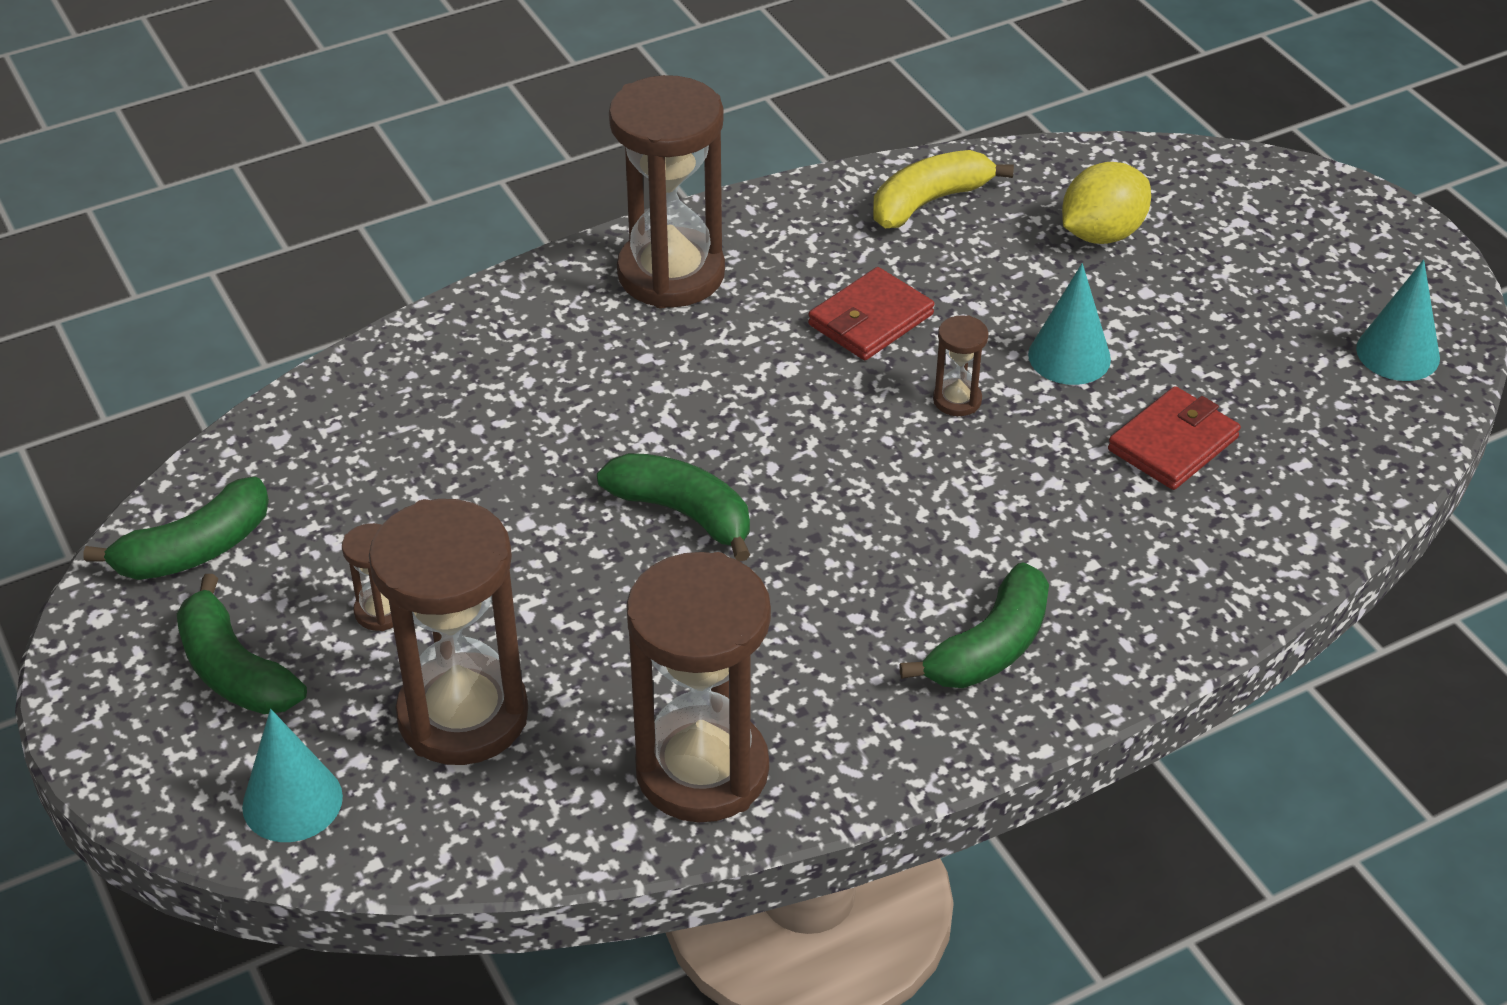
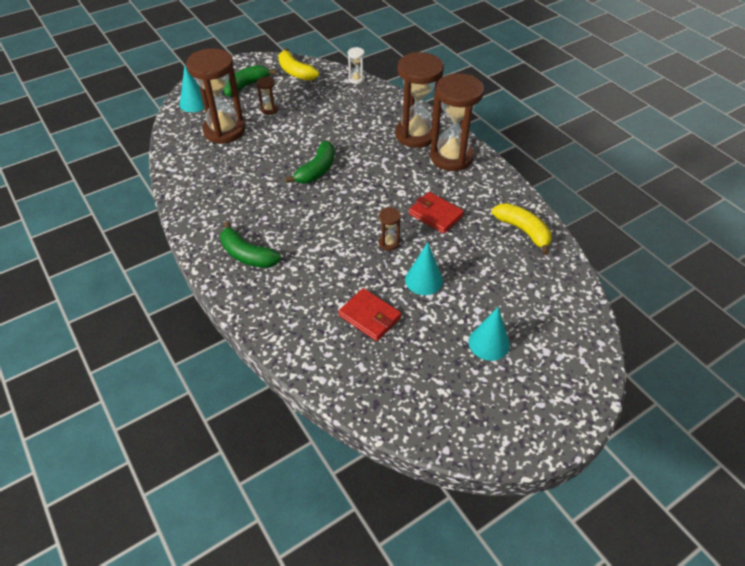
camera: 85 degrees right, 5 degrees up
(195, 550) = (295, 72): green banana -> yellow banana
(281, 417) = (356, 79): none -> white hourglass
(702, 770) = (195, 183): brown hourglass -> brown hourglass (416, 135)
(1101, 234) = (518, 293): yellow lemon -> none
(1398, 353) = (452, 417): turquoise cone -> turquoise cone (489, 343)

